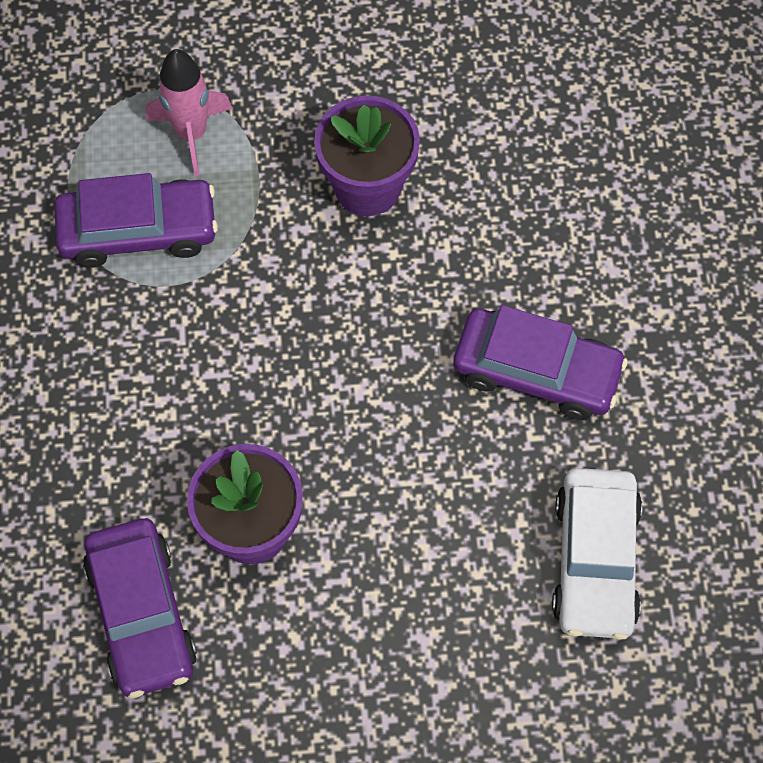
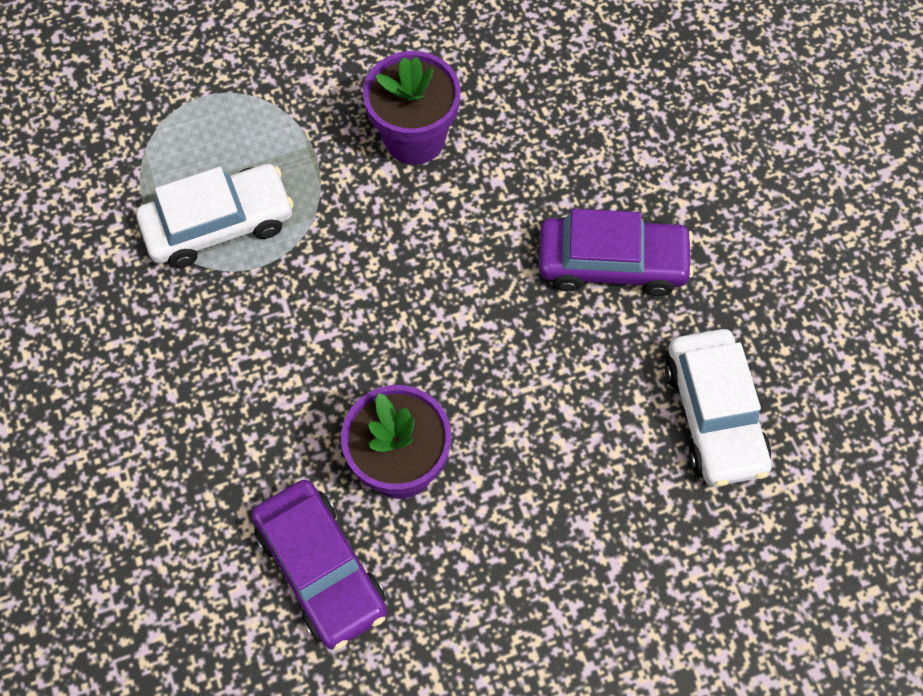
camera: 15 degrees left, 0 degrees up
(138, 230) = (219, 224): purple car -> white car
(191, 133) = (242, 128): pink rocket -> none

